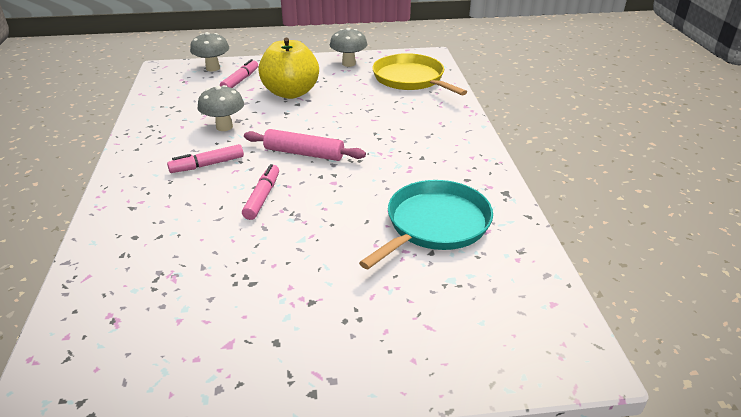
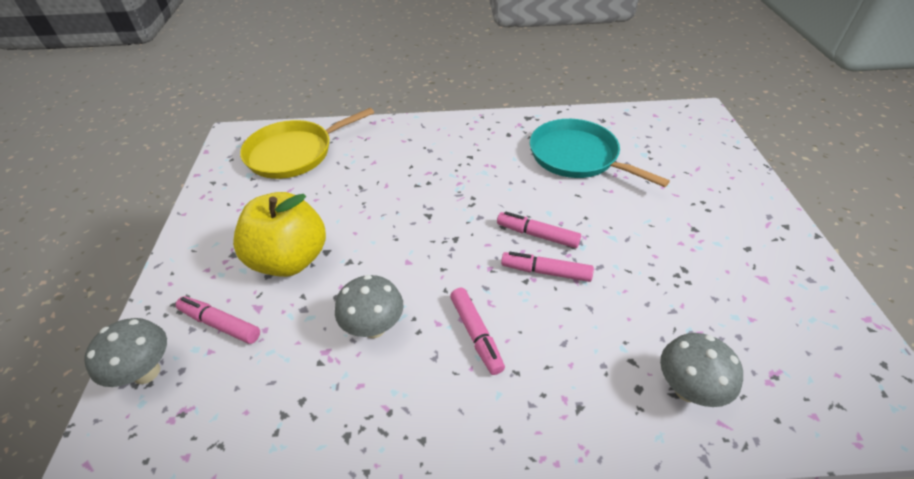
camera: 85 degrees left, 10 degrees up
(304, 153) = (455, 241): pink rolling pin -> none
(308, 194) = (537, 235): none -> pink marker
(348, 63) = (221, 203): grey mushroom -> grey mushroom (687, 389)

